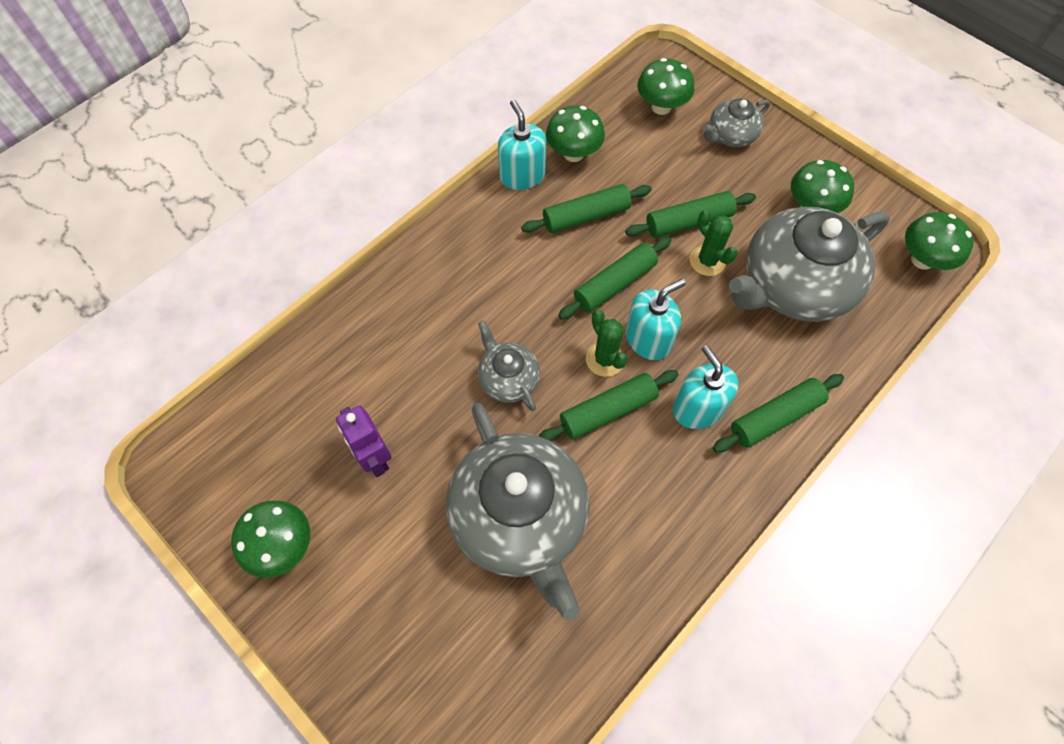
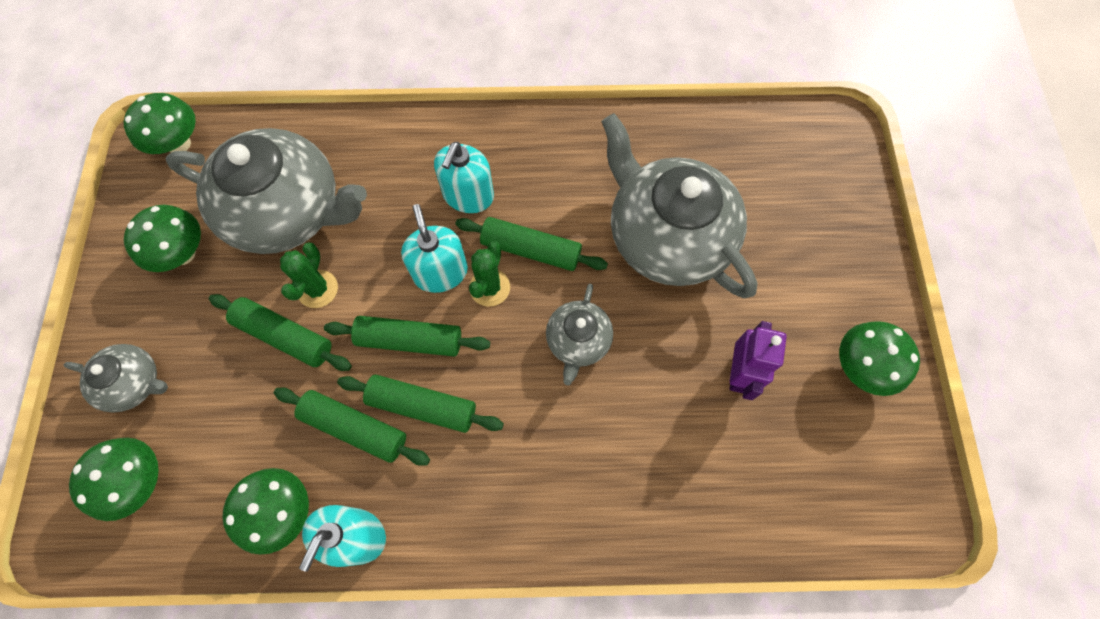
camera: 135 degrees left, 5 degrees up
(520, 518) = (667, 236): grey teapot -> grey teapot turned 60 degrees counterclockwise
(648, 339) = (440, 272): turquoise soap dispenser -> turquoise soap dispenser turned 60 degrees clockwise
(775, 417) = (426, 145): green rolling pin -> green rolling pin (422, 406)

